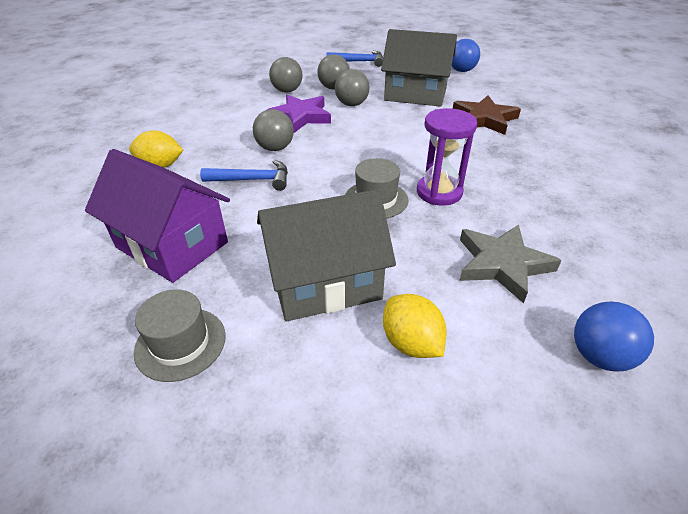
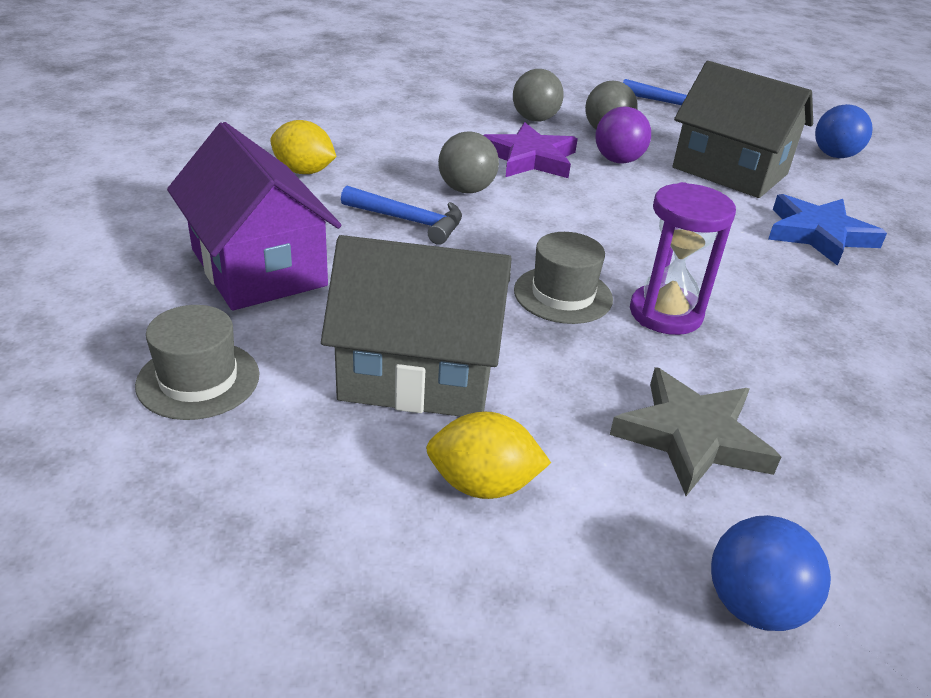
camera: 20 degrees right, 5 degrees down
(352, 104) = (618, 160): grey ball -> purple ball
(411, 343) = (483, 484): yellow lemon -> yellow lemon turned 75 degrees counterclockwise
(484, 119) = (819, 234): brown star -> blue star

